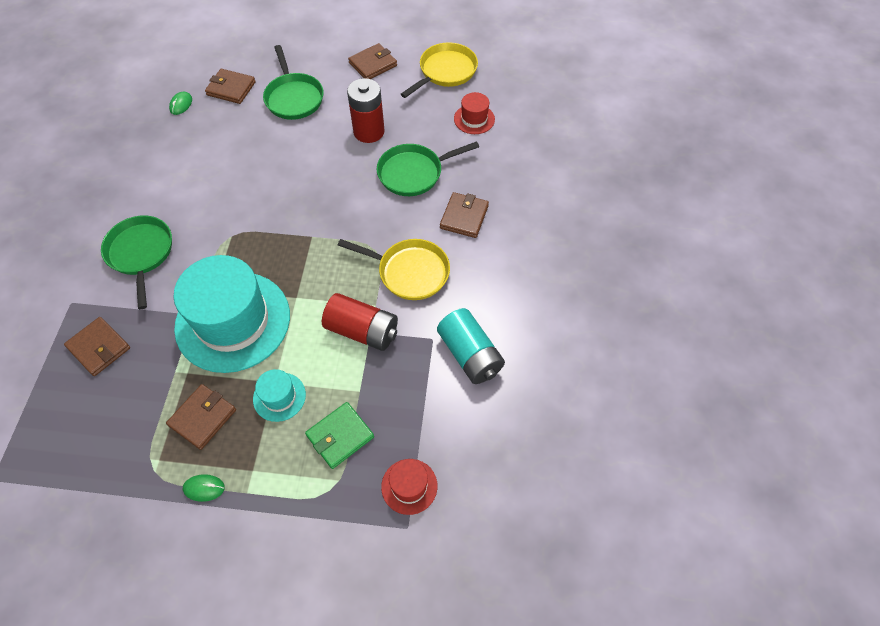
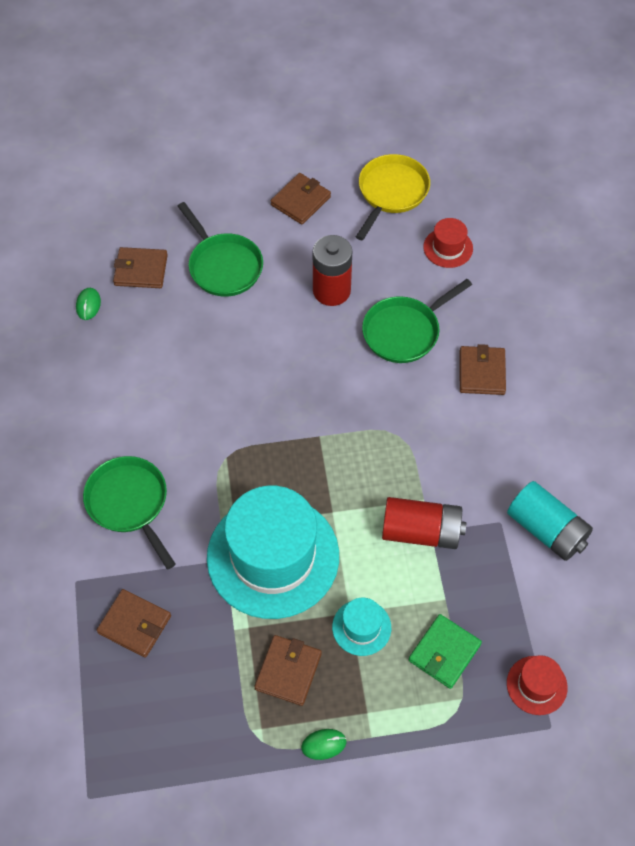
camera: 15 degrees left, 0 degrees up
(409, 272) = (446, 452): yellow pan -> none

